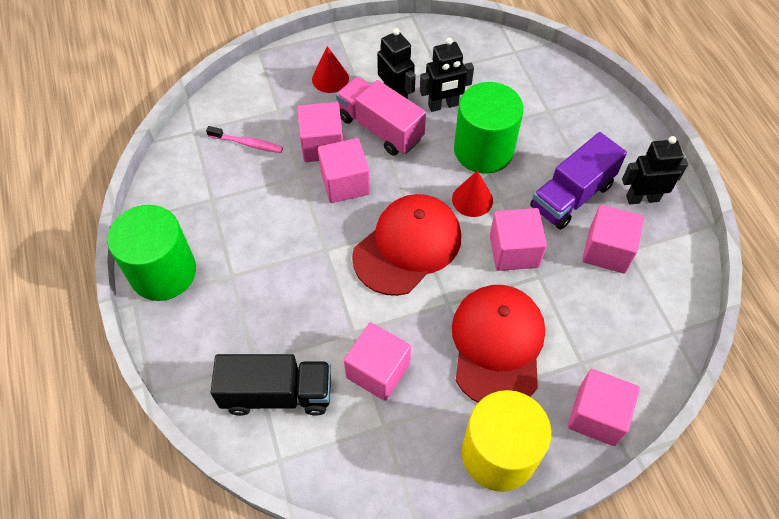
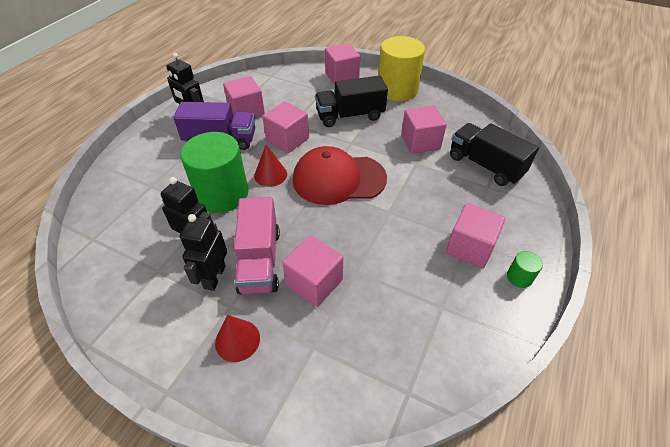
camera: 135 degrees left, 10 degrees down
(163, 272) = (519, 277): green cylinder -> green cylinder, size x0.41
(247, 143) = (371, 334): pink toothbrush -> none
(345, 183) = (331, 241): pink cube -> pink cube (470, 247)
(497, 345) = (350, 116): red cap -> black truck

